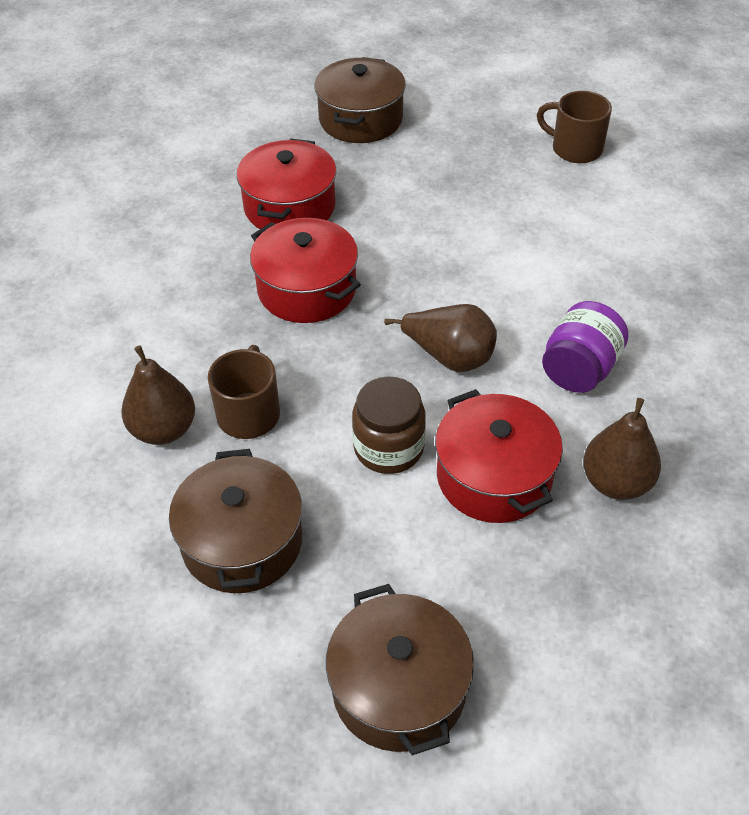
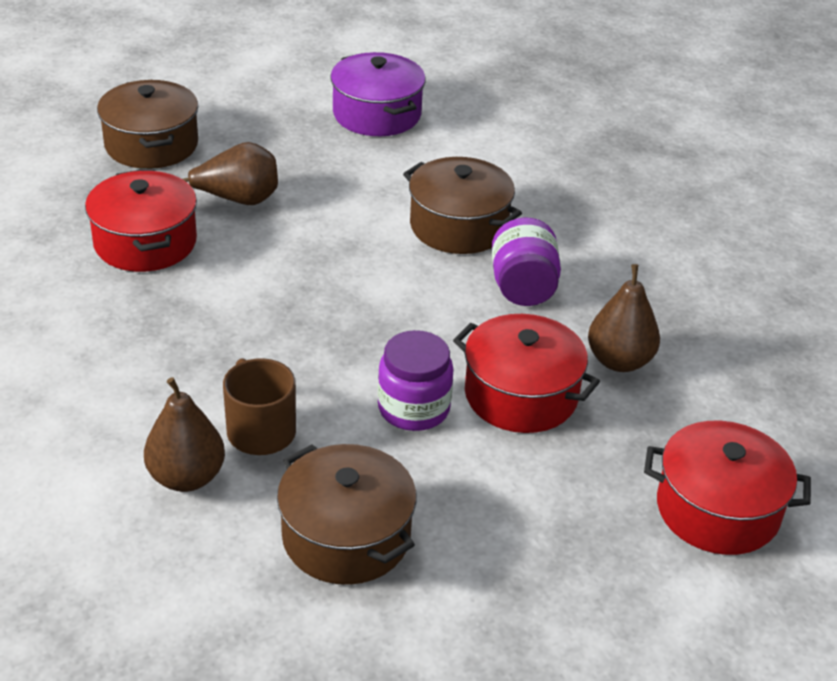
camera: 35 degrees left, 10 degrees down
(307, 289) = (225, 308): red pot -> red pot (717, 509)
(388, 448) = (413, 408): brown jar -> purple jar
(399, 688) = (576, 584): brown pot -> brown pot (458, 226)
(449, 357) = (406, 317): brown pear -> brown pear (238, 200)
(575, 148) = (377, 114): brown mug -> purple pot

